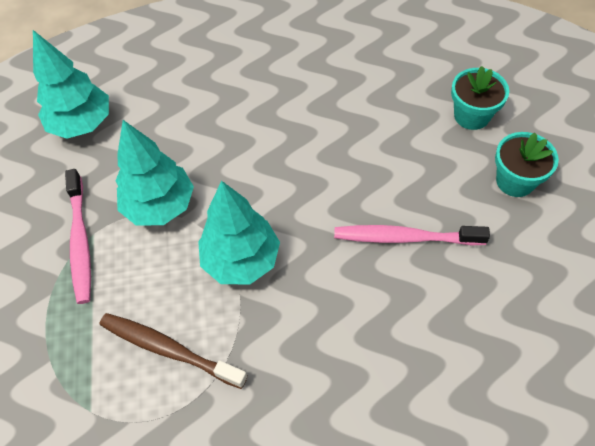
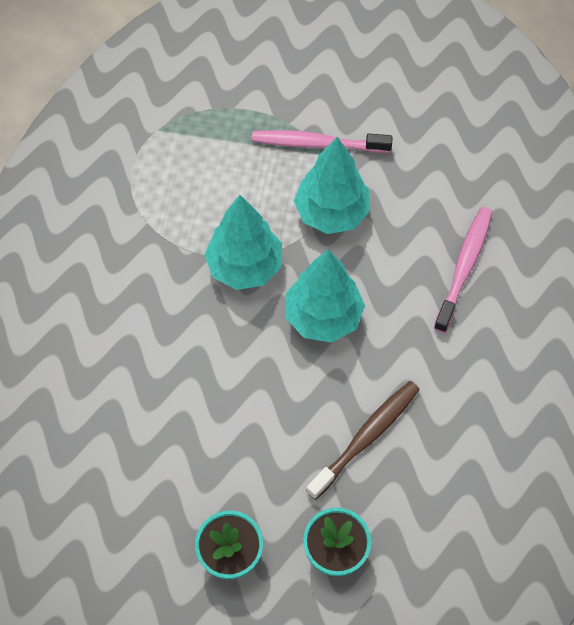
camera: 105 degrees right, 5 degrees up
(82, 124) = (460, 163): turquoise tree -> turquoise tree (323, 316)
(169, 350) = (183, 192): brown toothbrush -> brown toothbrush (366, 437)
(405, 238) = (209, 415): pink toothbrush -> pink toothbrush (464, 267)

